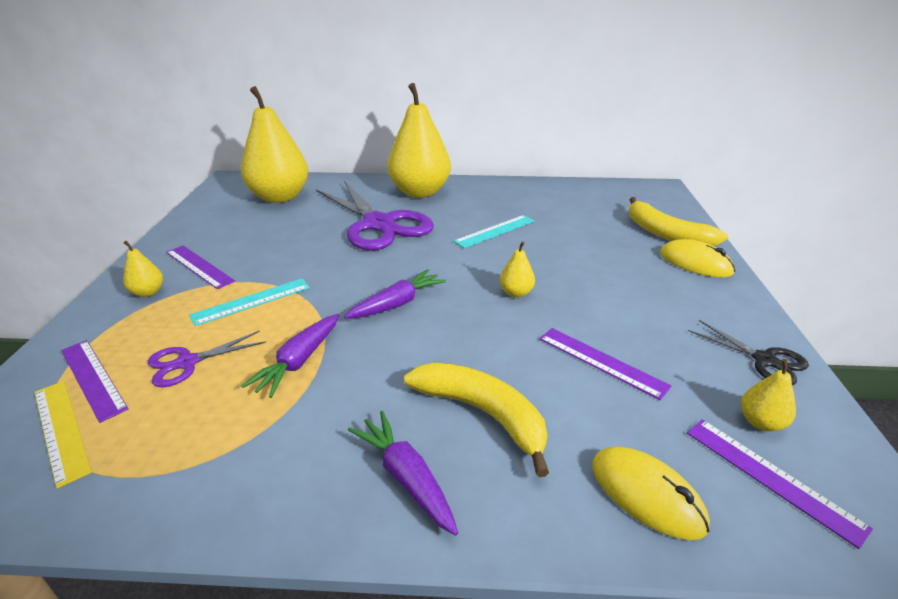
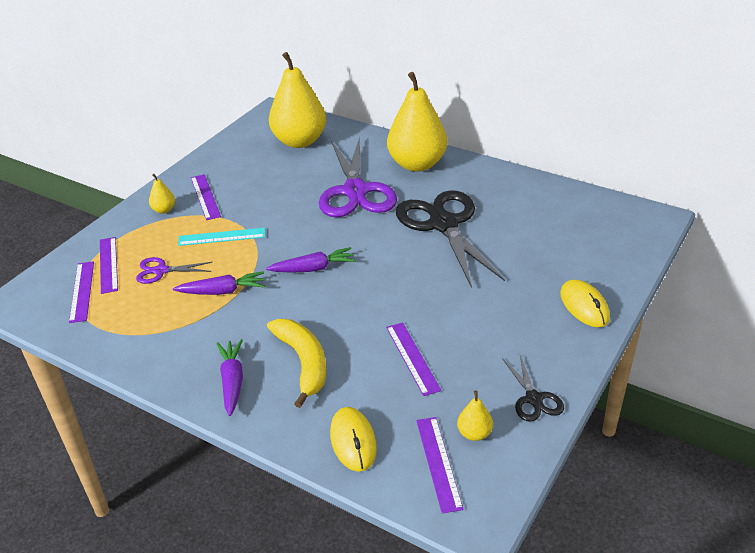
camera: 30 degrees right, 5 degrees up
(61, 429) = (82, 291): yellow ruler -> purple ruler
(299, 361) = (222, 291): purple carrot -> purple carrot turned 150 degrees counterclockwise
(495, 231) = (443, 224): turquoise ruler -> black scissors
(516, 293) = (405, 286): yellow pear -> none
(665, 233) = (594, 270): yellow banana -> none

